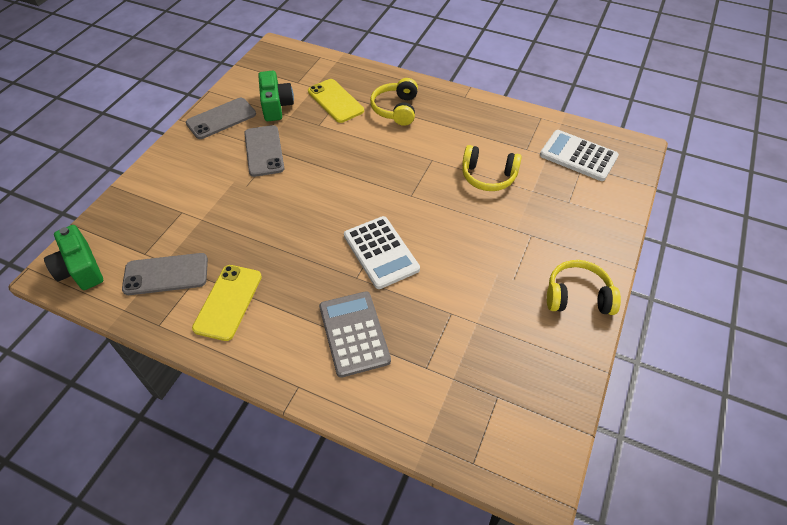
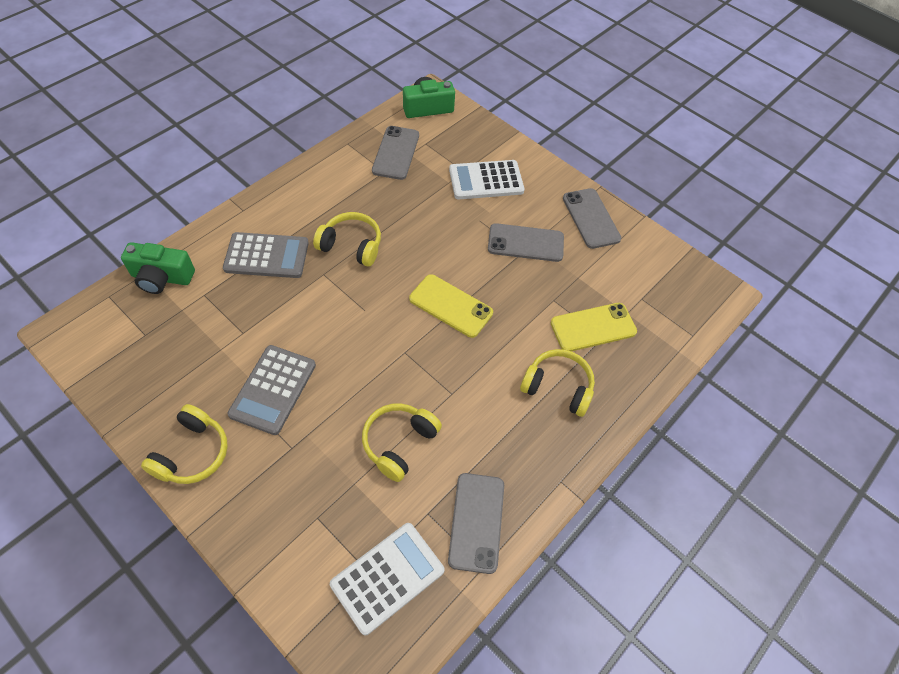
camera: 105 degrees right, 5 degrees up
(228, 302) = (346, 185): yellow phone -> yellow phone (450, 306)
(276, 106) = (600, 269): green camera -> green camera (162, 277)
(313, 268) = (351, 246): none -> yellow headphones
(381, 252) = (341, 301): white calculator -> white calculator (486, 180)
(492, 266) = (273, 389): none -> grey calculator
(516, 126) = (476, 522): none -> grey phone

